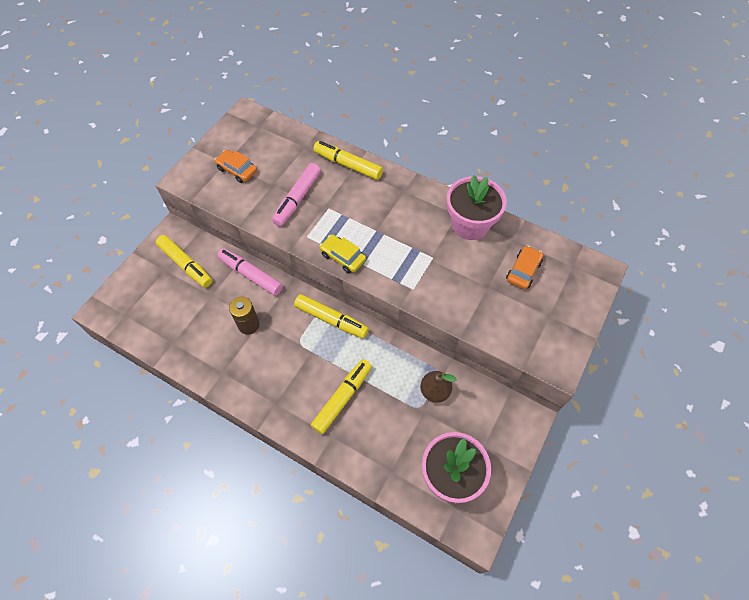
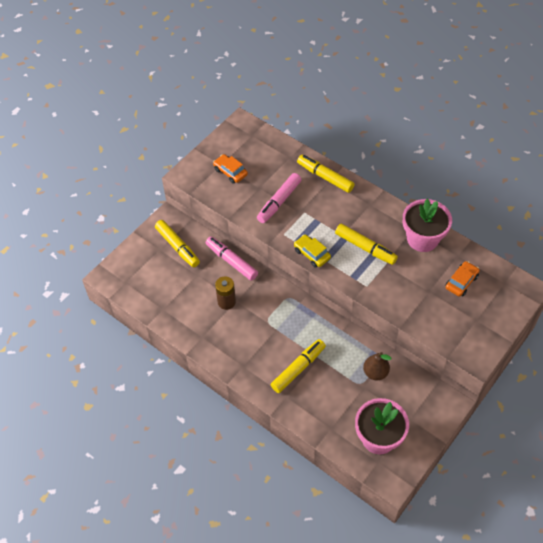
camera: 10 degrees right, 5 degrees down
(331, 319) = (296, 305): yellow marker -> yellow marker (365, 248)

